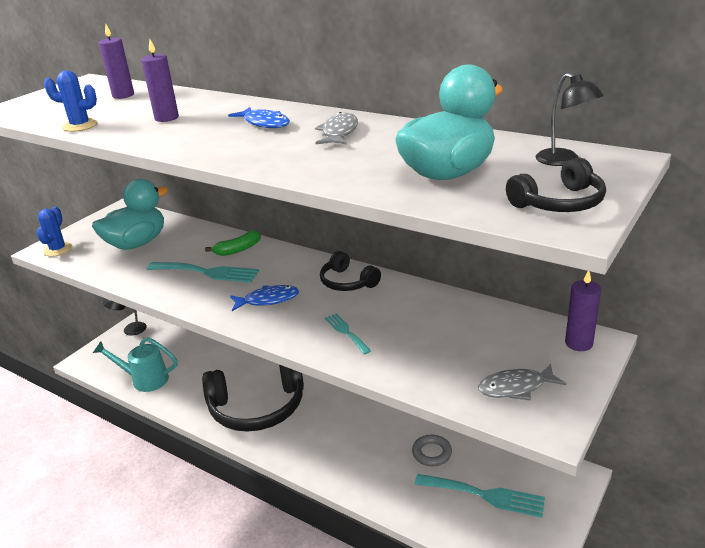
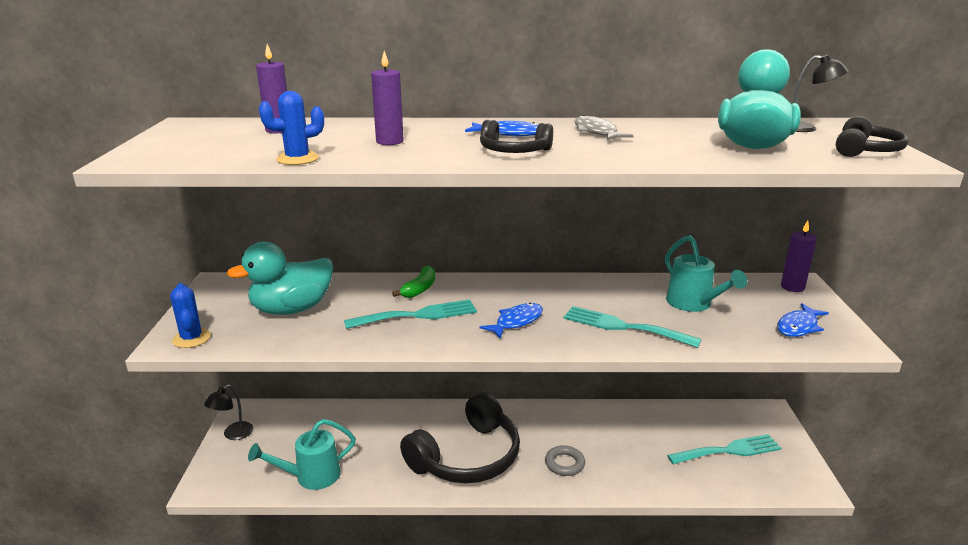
camera: 35 degrees left, 5 degrees down
(137, 243) = (292, 309): turquoise duck -> turquoise duck turned 135 degrees counterclockwise
(346, 332) = (623, 327): turquoise fork -> turquoise fork, size x1.81
(347, 282) = (566, 290): black headphones -> black headphones (514, 151)
(432, 453) = (658, 436): grey ring -> grey ring (564, 463)
(442, 330) = (693, 304): none -> turquoise watering can
(515, 387) = (798, 327): grey fish -> blue fish

